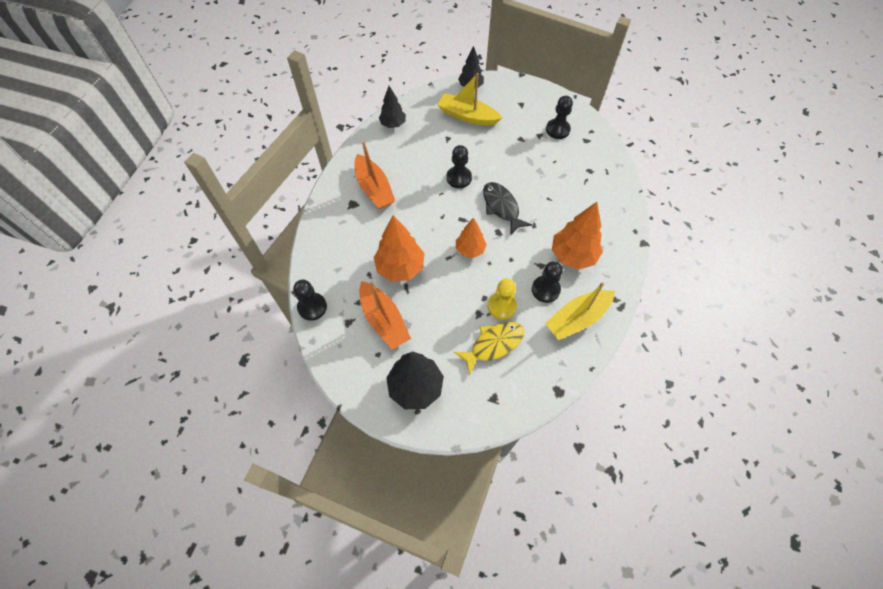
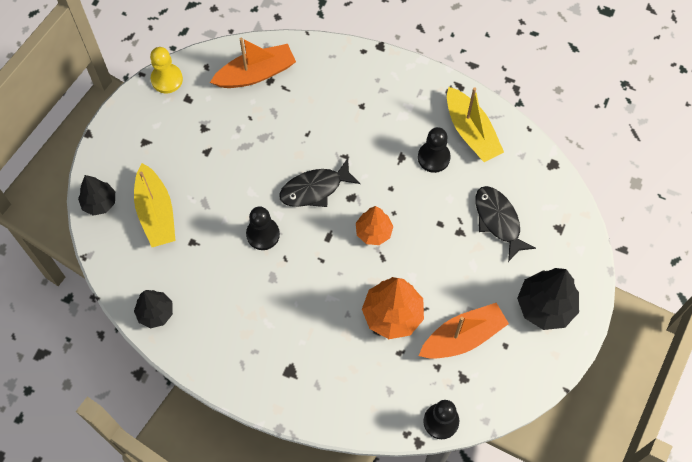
camera: 85 degrees left, 5 degrees up
(374, 188) = (267, 342): orange boat -> orange boat (256, 73)
(467, 116) = (156, 213): yellow boat -> yellow boat turned 45 degrees counterclockwise
(493, 344) = (498, 221): yellow fish -> black fish
(501, 306) = (452, 206): yellow pawn -> yellow pawn (167, 79)
(557, 130) = (198, 105): black pawn -> none
(573, 255) = (391, 121): orange tree -> none

